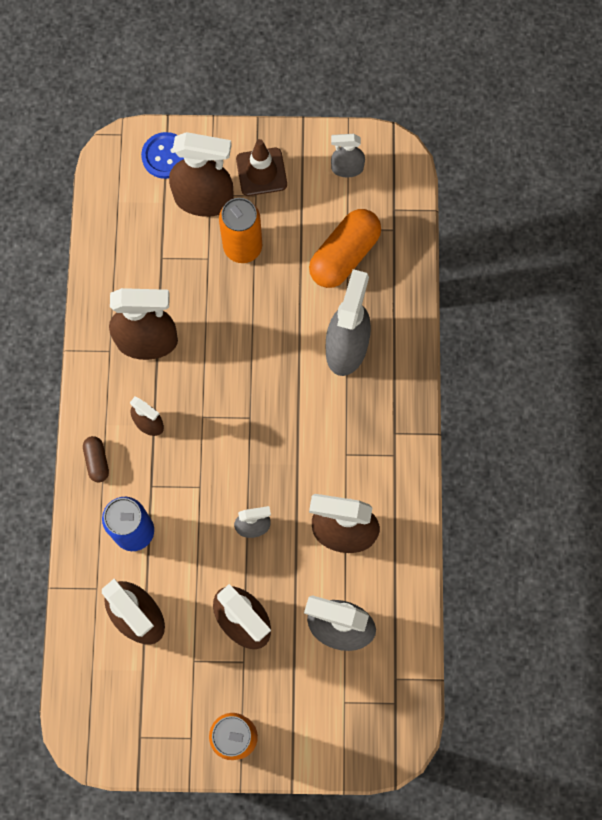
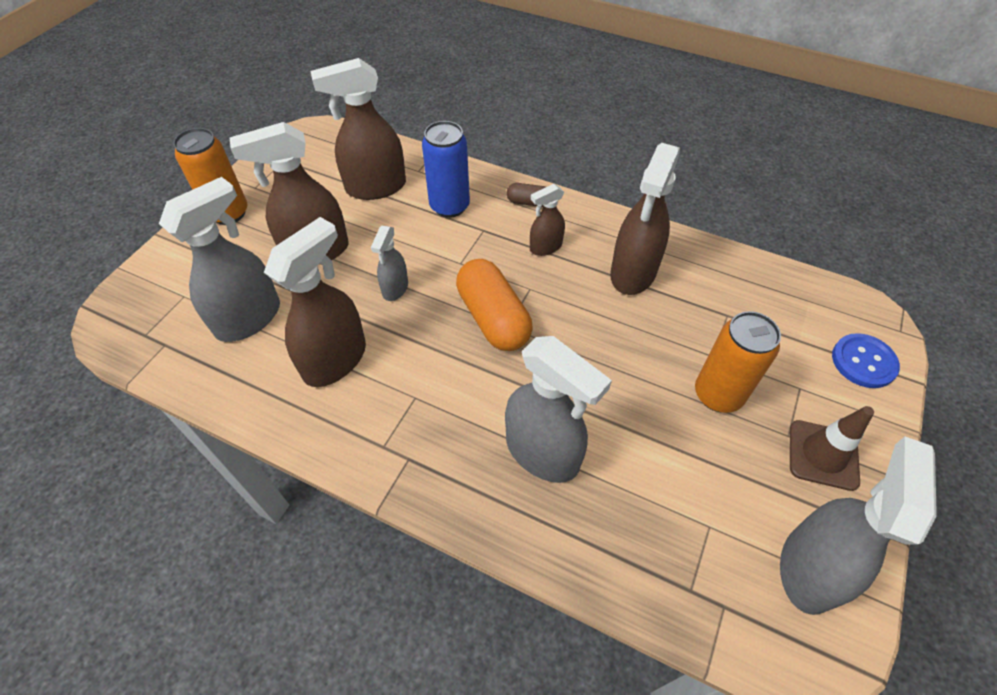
camera: 115 degrees right, 20 degrees down
(204, 199) = (794, 379): brown spray bottle -> none
(344, 255) = (670, 505): orange capsule -> orange capsule (493, 318)
(347, 168) = (809, 568): grey spray bottle -> grey spray bottle, size x1.85

